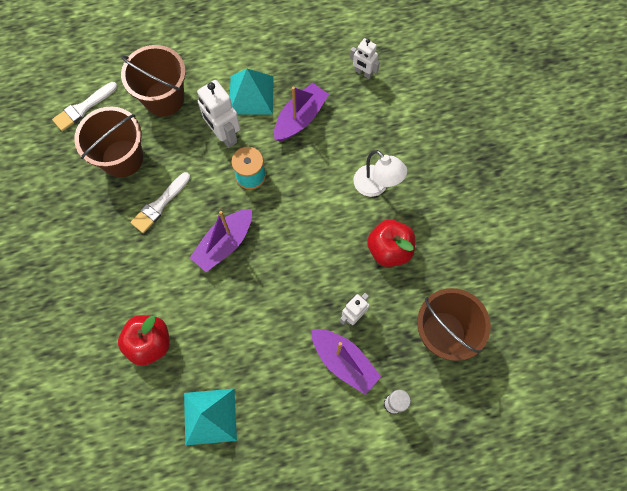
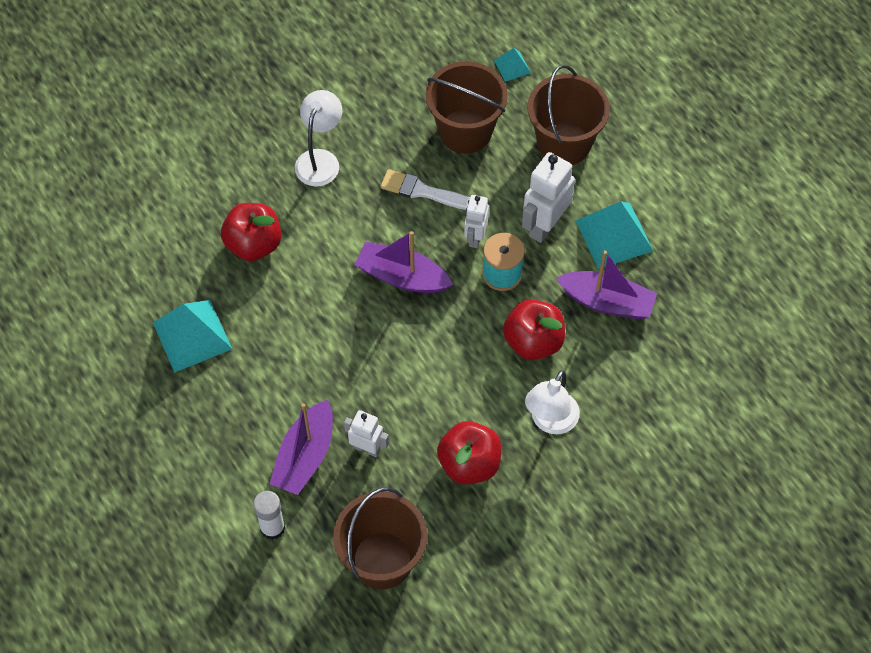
camera: 70 degrees right, 10 degrees down
(83, 108) = (512, 66): white brush -> turquoise pyramid
(97, 268) = (320, 159): none -> white lamp
(312, 175) = (533, 342): none -> red apple
(363, 73) = (710, 355): white robot -> white robot (475, 237)

